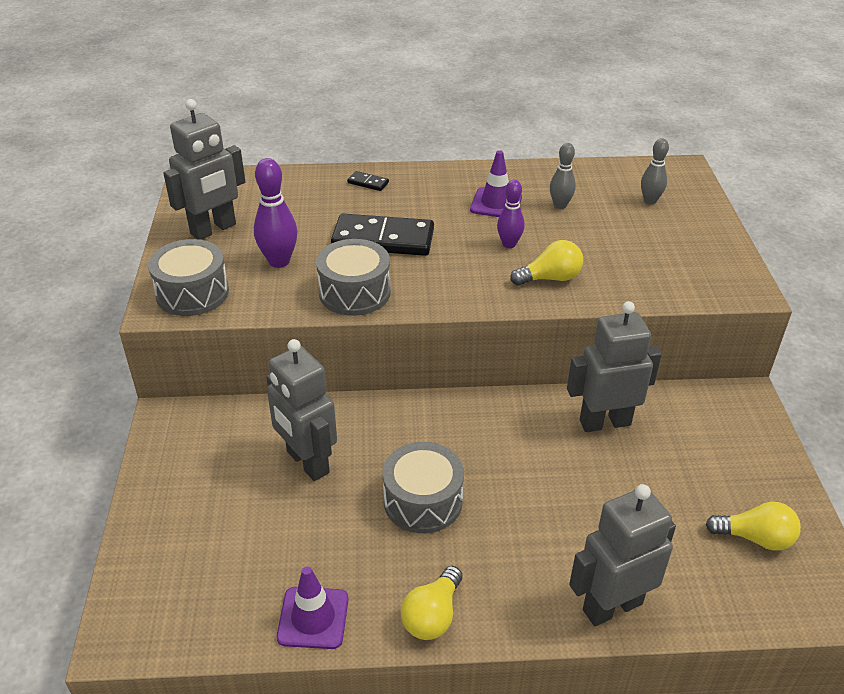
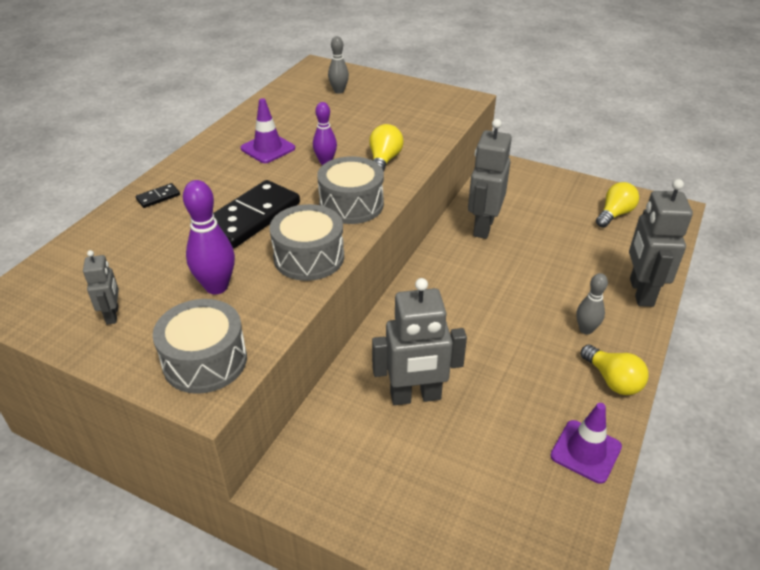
camera: 60 degrees left, 0 degrees up
(213, 229) = (113, 315): grey robot -> grey robot, size x0.50
(423, 501) = (501, 343): grey drum -> grey drum (351, 204)
(560, 205) = (303, 124): grey bowling pin -> grey bowling pin (586, 329)

